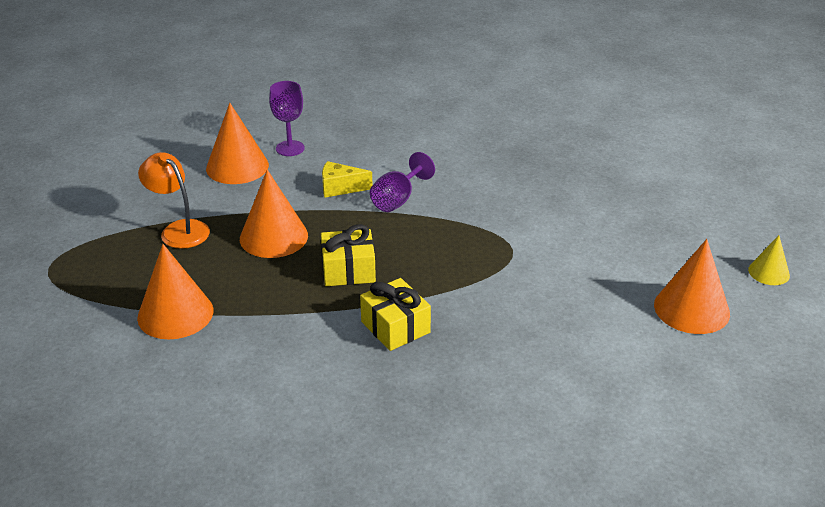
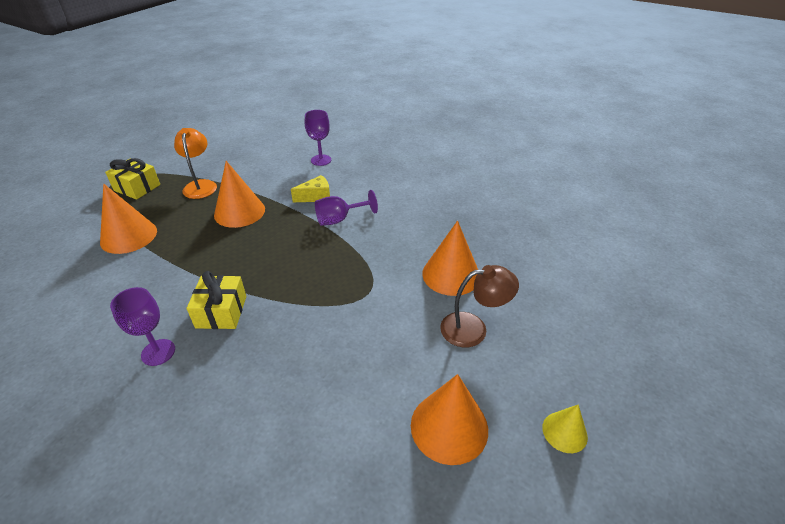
camera: 35 degrees right, 5 degrees up
(237, 166) = (279, 160): orange cone -> orange cone (451, 274)
(340, 188) = (316, 197): yellow cheese -> yellow cheese turned 120 degrees clockwise
(348, 270) = (249, 255): yellow gift -> yellow gift (137, 188)
(383, 384) = (158, 352): none -> purple goblet
(633, 236) = (473, 328): none -> brown lamp

